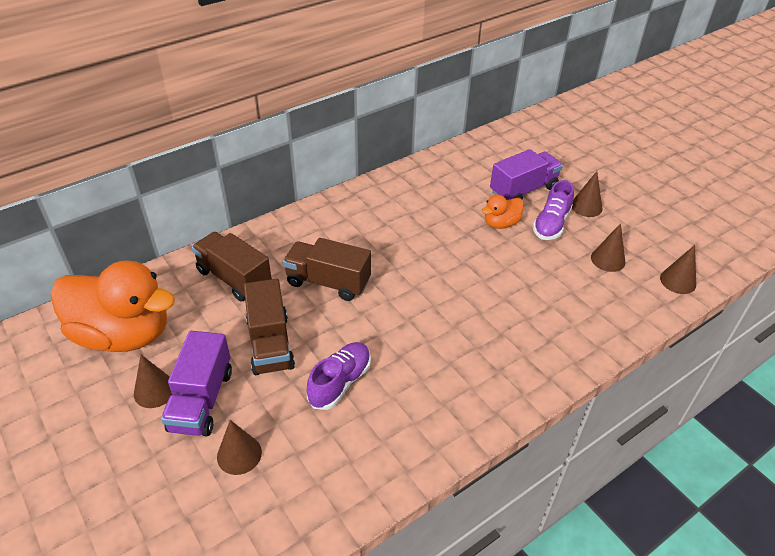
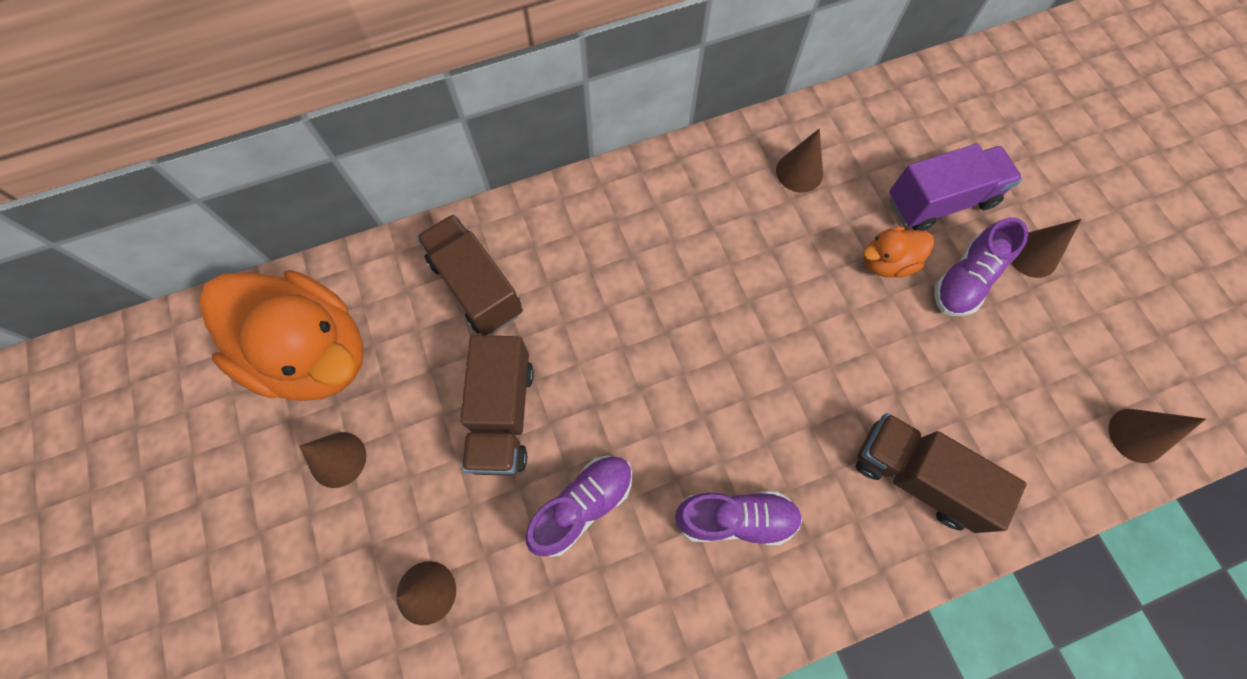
camera: 15 degrees right, 25 degrees up
(201, 400) = (394, 490): purple truck -> none
(328, 282) = (604, 322): brown truck -> brown truck (916, 476)
(446, 369) = (735, 519): none -> purple shoe
(608, 259) = (1036, 369): brown cone -> brown cone (799, 172)

